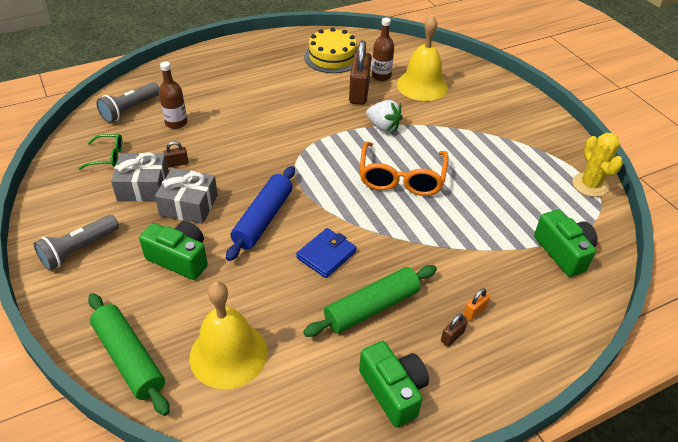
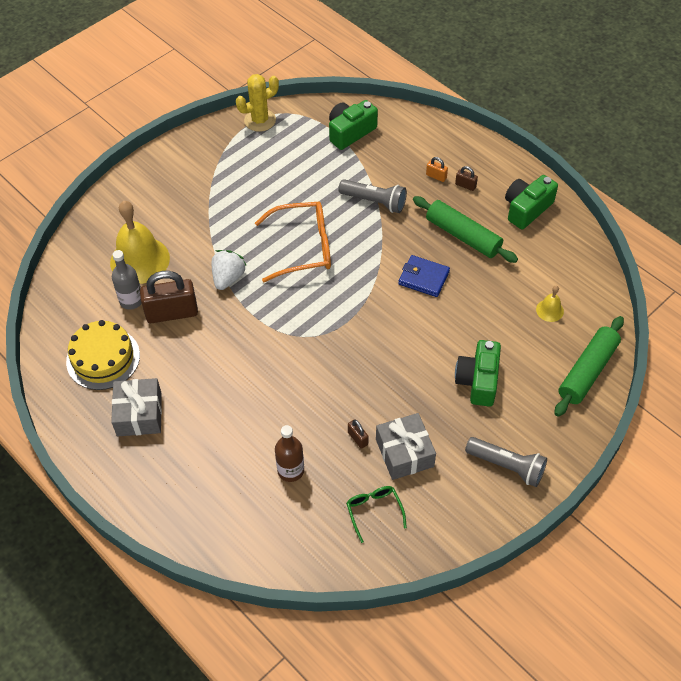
camera: 105 degrees left, 10 degrees up
(130, 109) = (283, 532): grey flashlight -> grey flashlight (374, 202)
(189, 205) = (411, 402): grey gift -> grey gift (139, 414)
(228, 354) = (549, 310): yellow bell -> yellow bell, size x0.45
(263, 219) = (402, 336): blue rolling pin -> none
(381, 76) = (131, 300): brown bottle -> grey bottle

